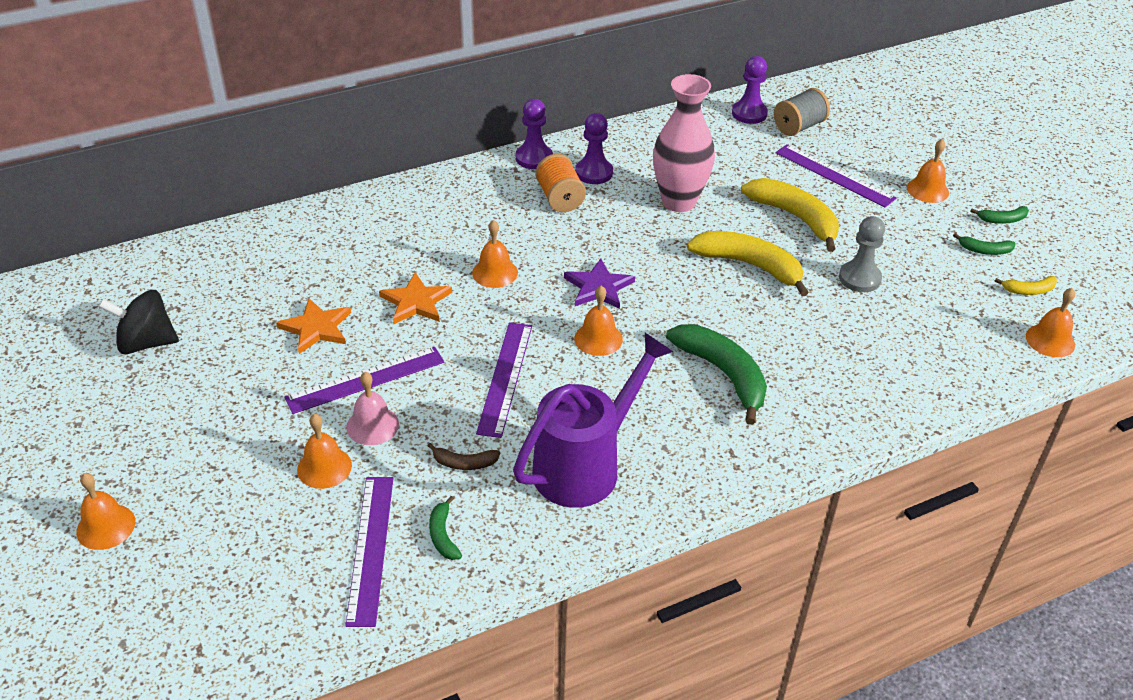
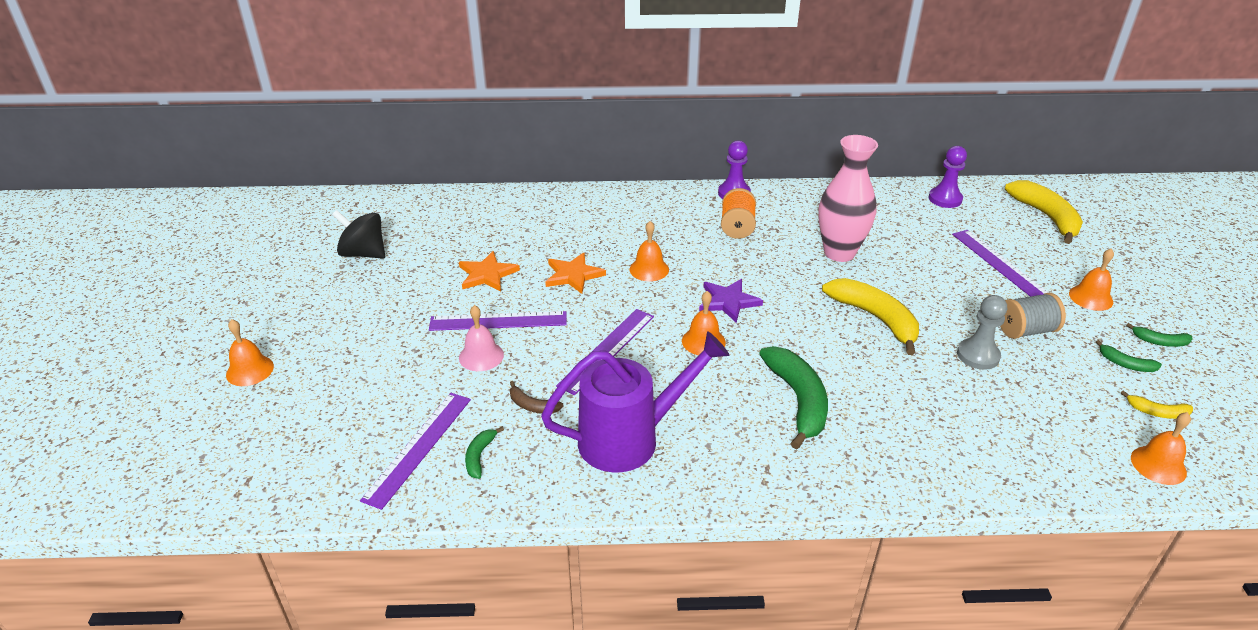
camera: 25 degrees right, 5 degrees down
(324, 467) = (425, 376): orange bell -> none
(594, 173) = (777, 215): purple pawn -> none
(795, 217) = (942, 290): yellow banana -> yellow banana (1046, 217)
(799, 127) = (987, 218): grey spool -> grey spool (1026, 330)

